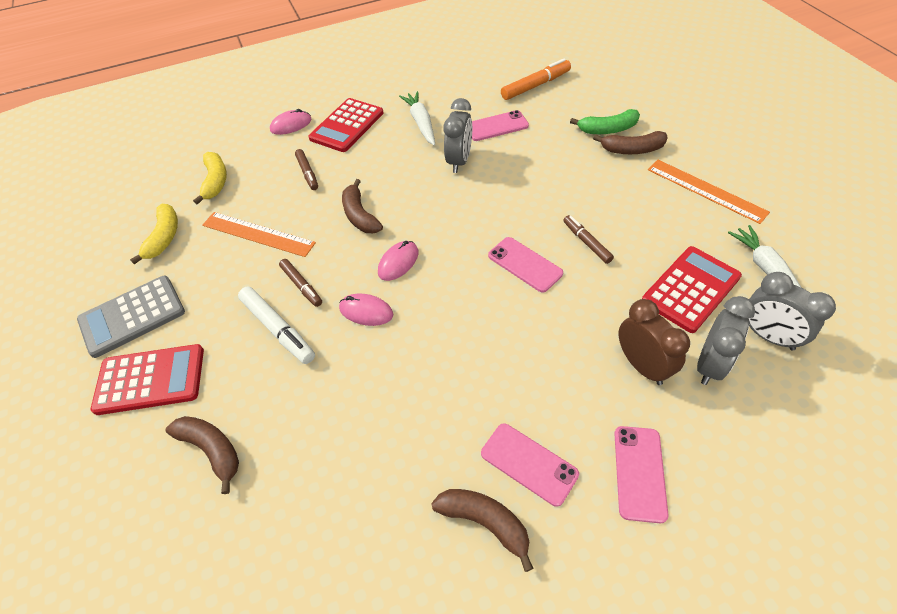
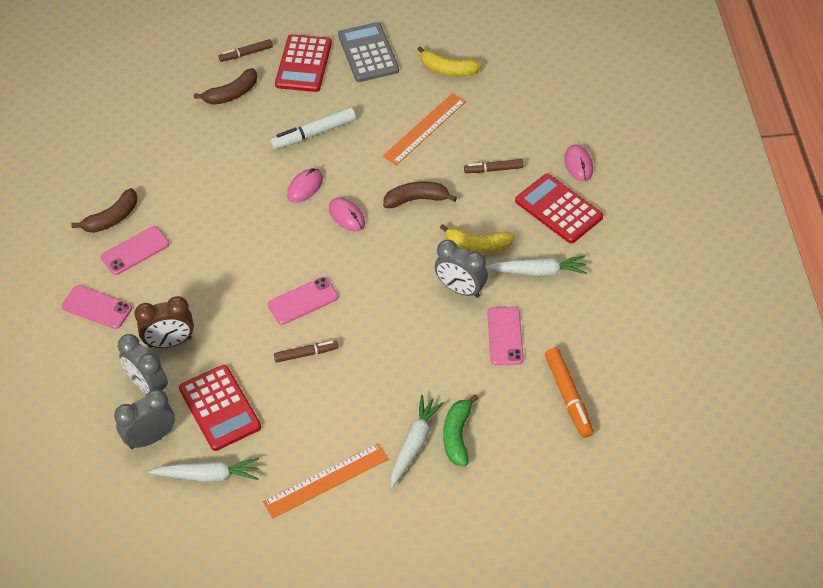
camera: 105 degrees right, 0 degrees up
(215, 181) = (510, 103): yellow banana -> yellow banana (478, 245)
(302, 286) = (351, 151): brown marker -> brown marker (246, 54)
(632, 150) = (414, 444): brown banana -> white carrot

